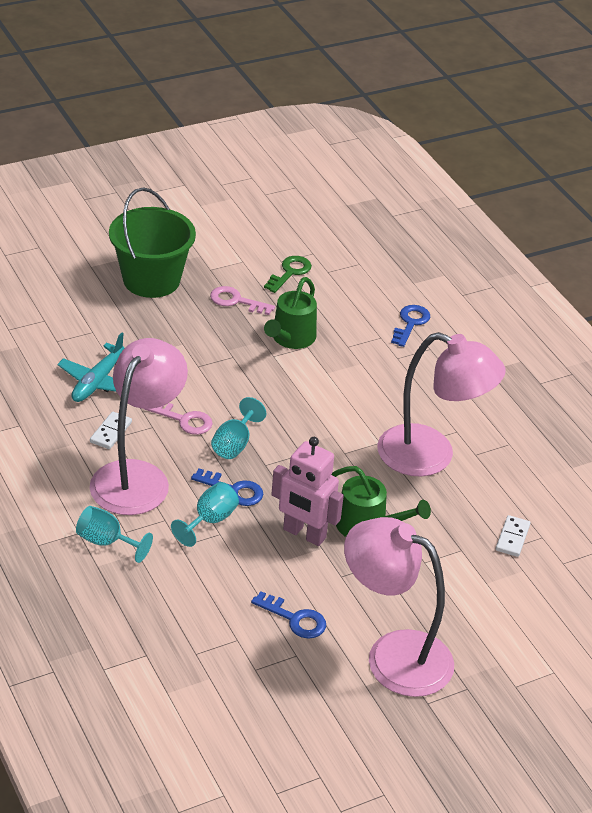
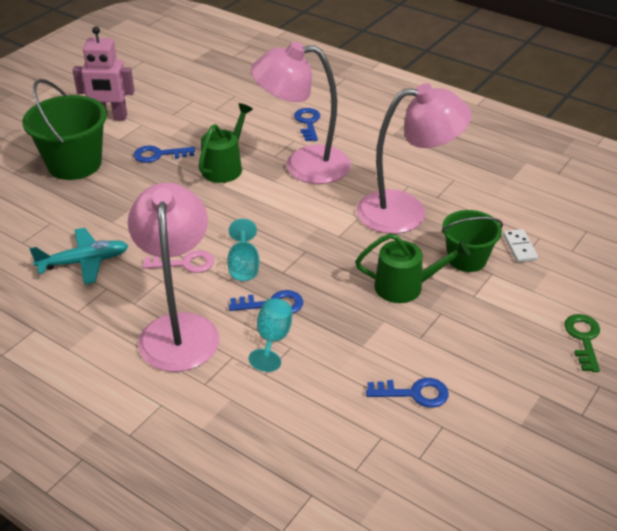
camera: 25 degrees left, 0 degrees up
(98, 382) = (84, 262): turquoise plane -> turquoise plane turned 105 degrees counterclockwise
(106, 542) = (194, 401): turquoise goblet -> none
(110, 432) = (127, 300): white domino -> none
(236, 301) = (159, 155): pink key -> blue key
(290, 272) = (186, 120): green key -> green key (583, 339)
(291, 339) = (225, 167): green watering can -> green watering can turned 150 degrees counterclockwise
(304, 534) = (361, 315): pink robot -> pink robot (110, 117)
(393, 655) = (519, 386): pink lamp -> pink lamp (303, 165)
(449, 526) = (467, 259): none -> green bucket

